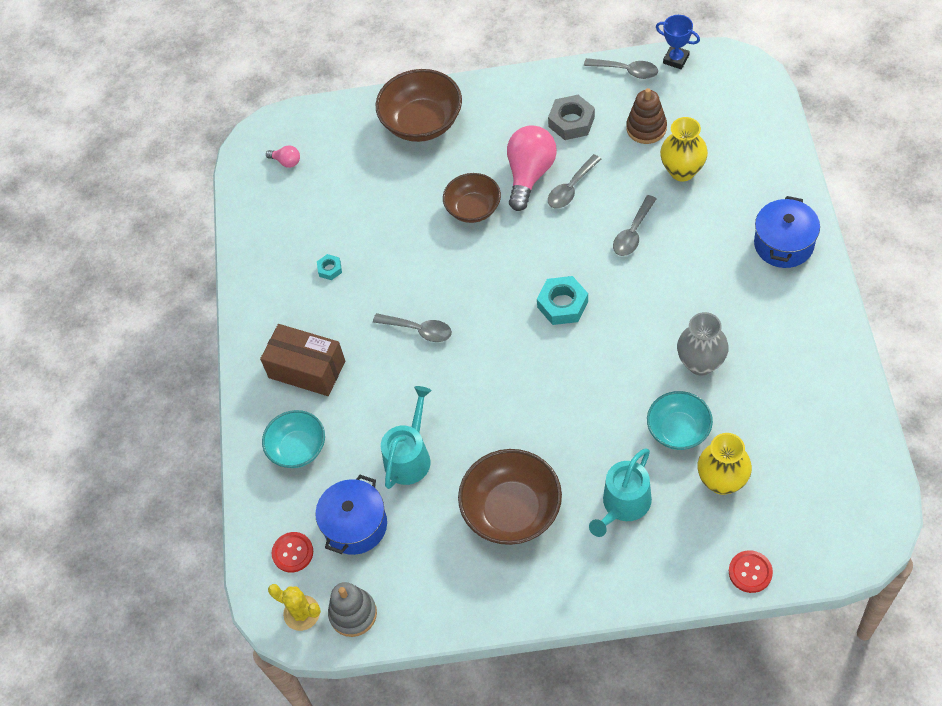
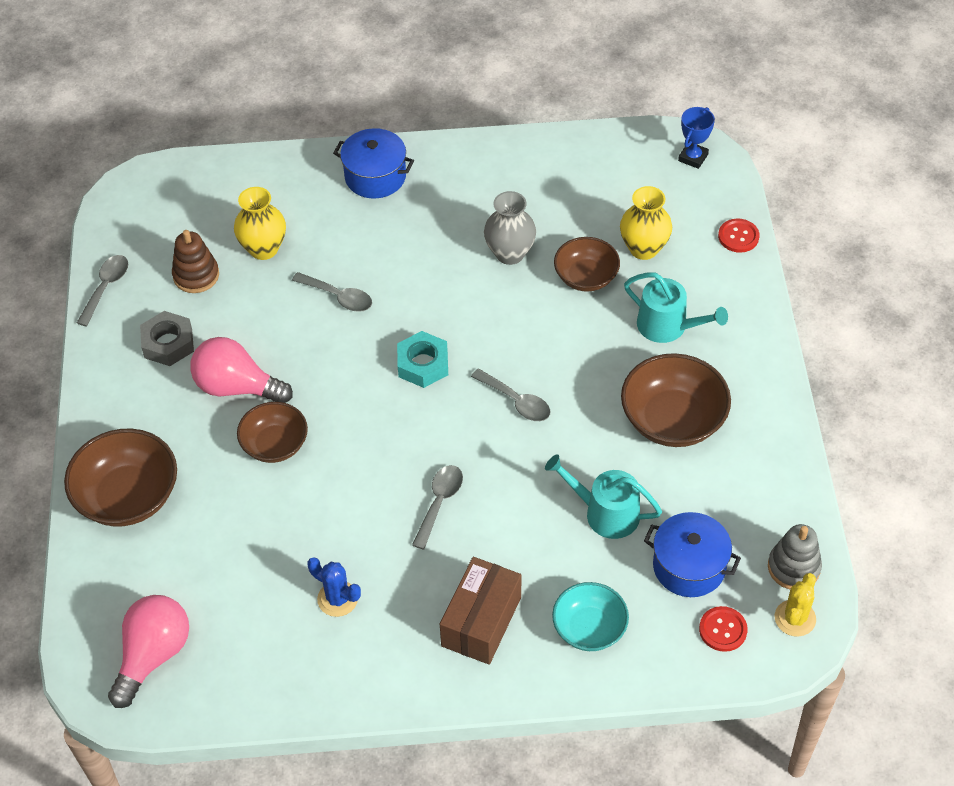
camera: 95 degrees left, 5 degrees down
(286, 162) = (153, 655): pink light bulb -> pink light bulb, size x2.20
(330, 269) = (337, 599): turquoise nut -> blue cactus
(571, 188) = (265, 349): grey spoon -> grey spoon (516, 401)
(676, 59) = (103, 242): blue trophy -> blue trophy (693, 157)
(678, 430) = (586, 277): turquoise bowl -> brown bowl

